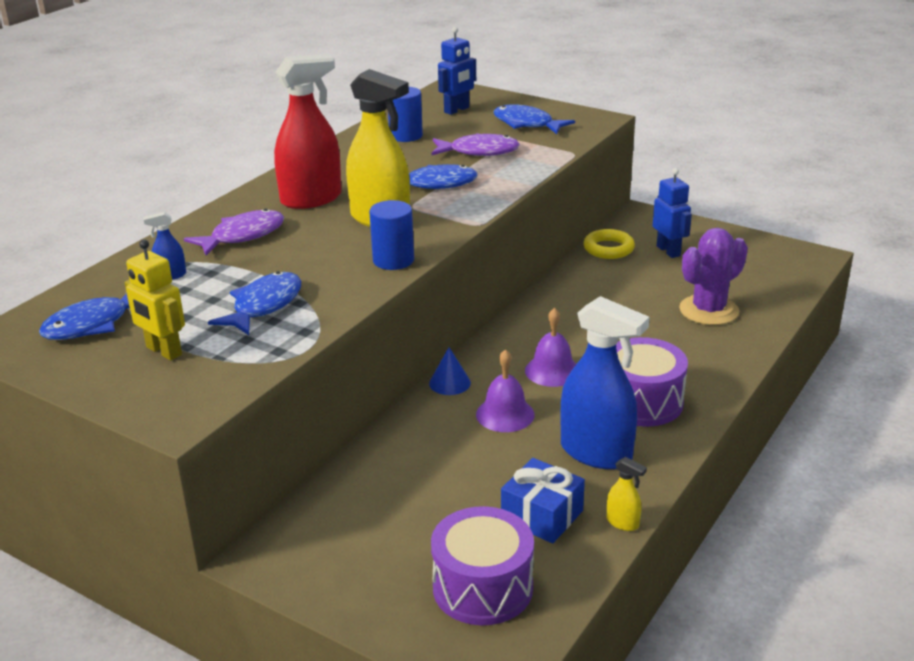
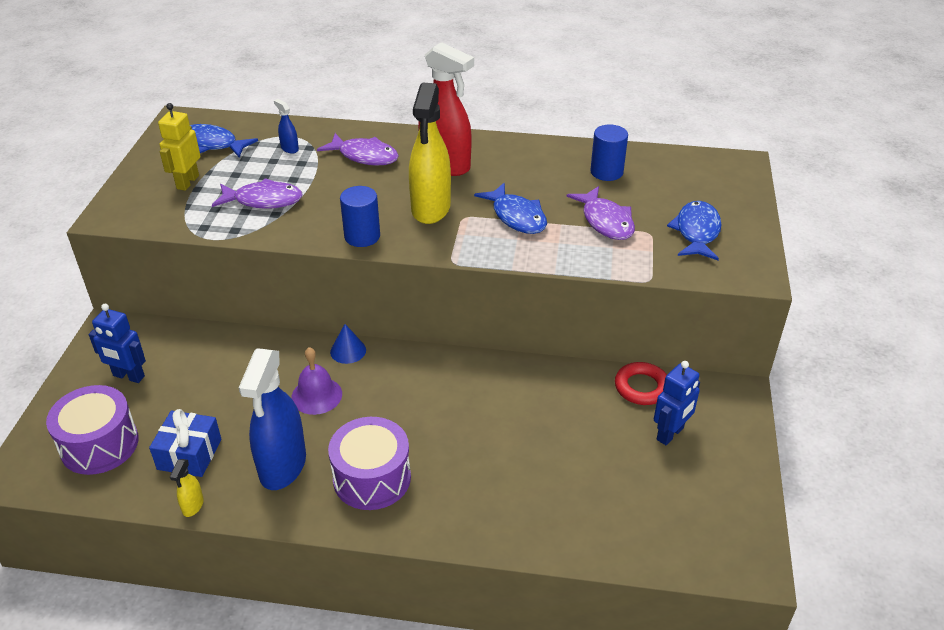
camera: 65 degrees right, 10 degrees up
(264, 306) = (263, 200): blue fish -> purple fish
(457, 110) = (692, 182): blue robot -> blue robot (128, 376)
(552, 370) = (395, 406): purple bell -> none
(608, 249) = (641, 387): yellow ring -> red ring
(708, 310) = (564, 493): purple cactus -> none

